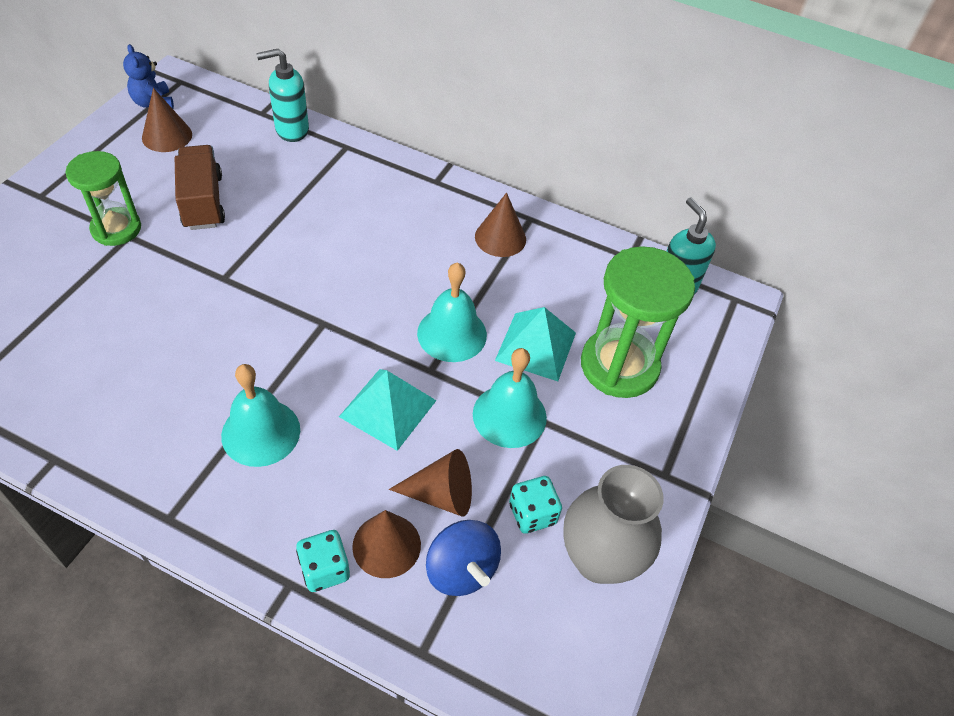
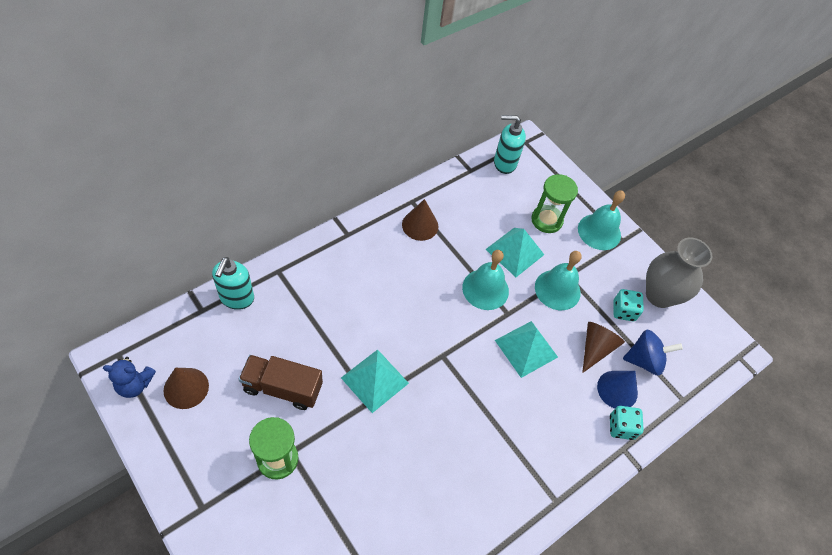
camera: 65 degrees left, 5 degrees up
(253, 272) = (374, 380): none -> turquoise pyramid
(261, 432) = (514, 426): turquoise bell -> turquoise bell (599, 231)
(386, 545) = (617, 389): brown cone -> blue cone
(619, 366) = (546, 220): green hourglass -> green hourglass, size x0.65

